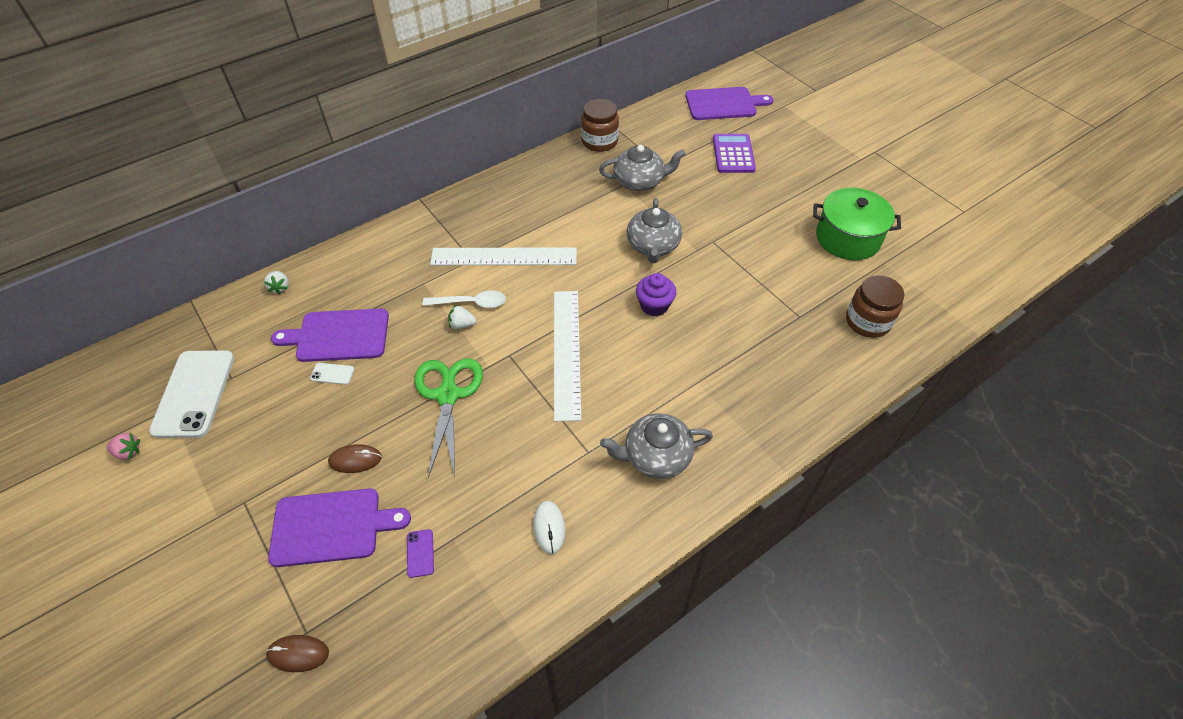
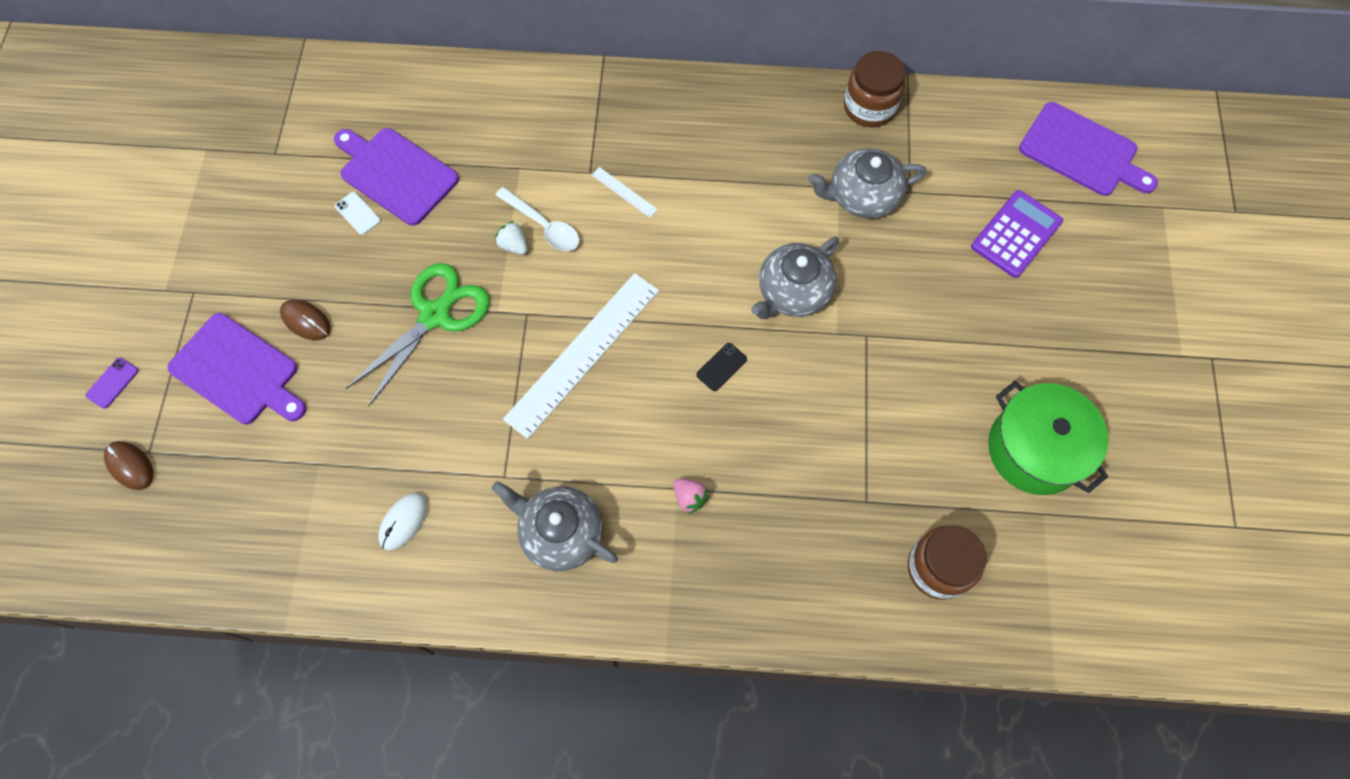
camera: 40 degrees right, 15 degrees up
(128, 452) = (147, 172): pink strawberry -> pink strawberry (689, 498)
(194, 393) = (235, 148): white phone -> none
(280, 287) = (389, 78): white strawberry -> none
(420, 553) = (283, 455): purple phone -> purple phone (112, 383)
(504, 256) = (624, 192): white ruler -> white ruler, size x0.41
(640, 181) = (862, 196): grey teapot -> grey teapot turned 135 degrees clockwise
(654, 305) = (721, 367): purple cupcake -> black phone

